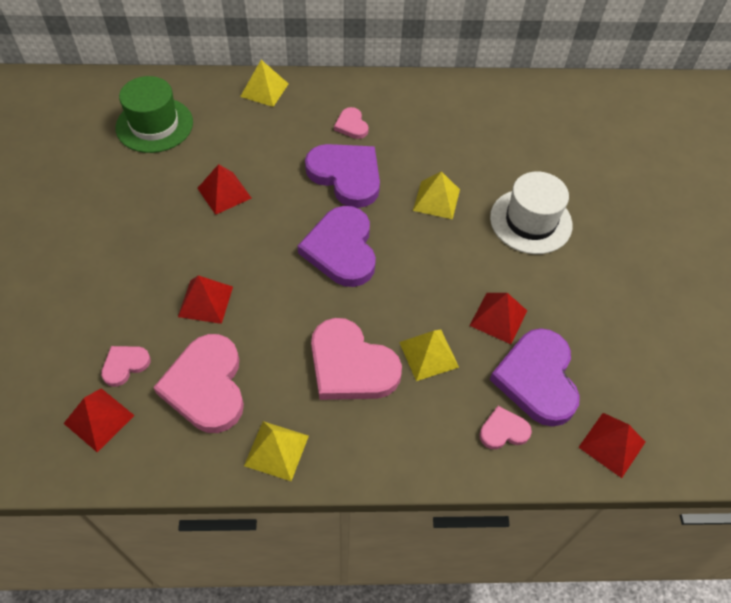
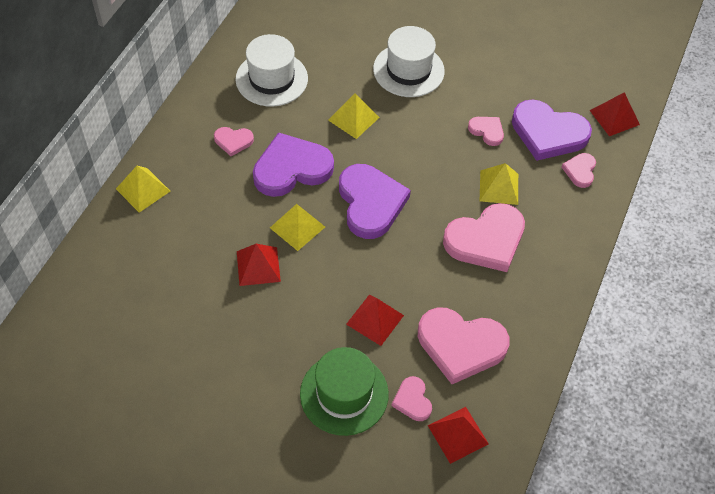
camera: 65 degrees left, 0 degrees up
(154, 125) = (132, 296): green hat -> green hat (344, 394)
(276, 450) = (539, 316): yellow pyramid -> yellow pyramid (297, 227)
(341, 249) = (370, 203): purple heart -> purple heart turned 120 degrees counterclockwise
(441, 124) = (271, 79): none -> white hat
(498, 318) = (487, 131): red pyramid -> pink heart

